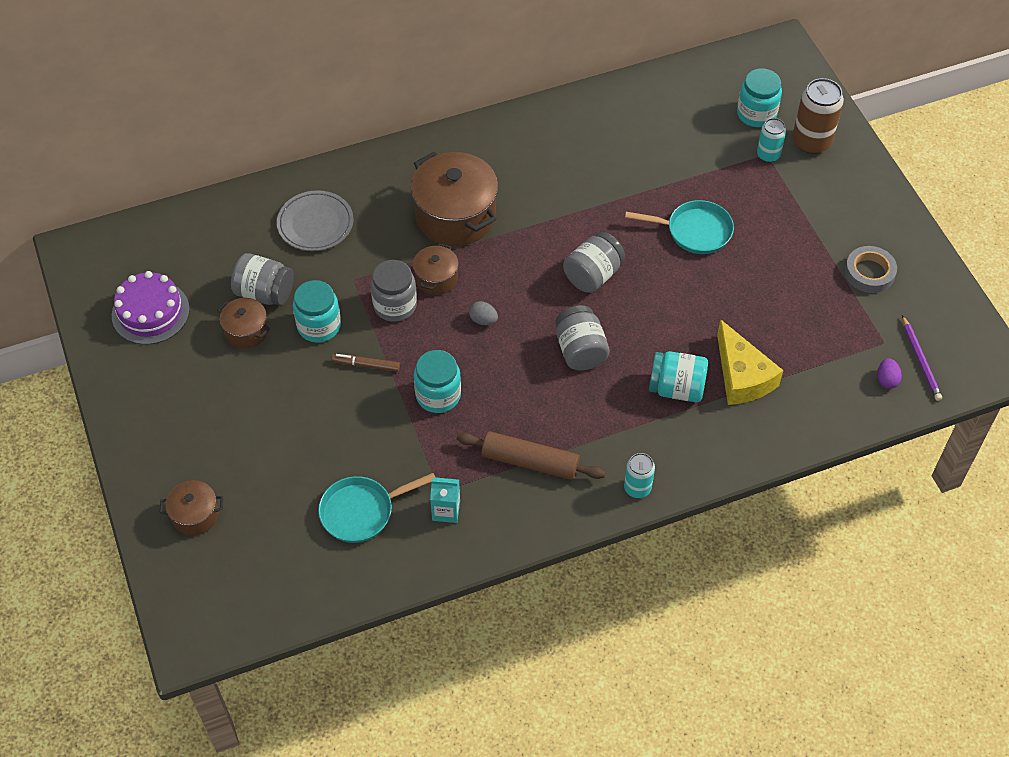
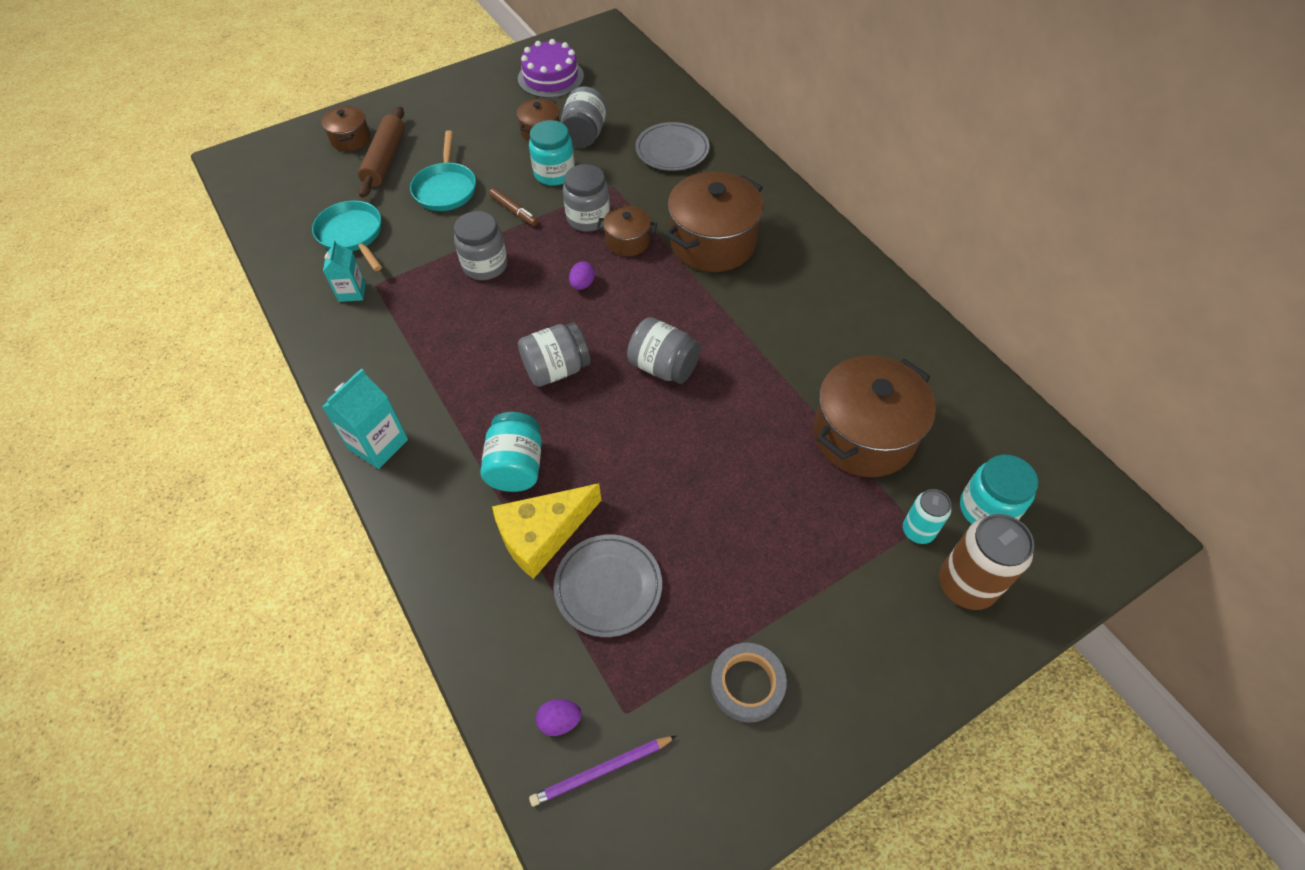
camera: 80 degrees right, 0 degrees up
(366, 365) = (514, 211): brown marker -> brown marker turned 135 degrees clockwise
(438, 395) = (485, 265): turquoise jar -> grey jar
(483, 320) = (582, 284): grey egg -> purple egg
(530, 462) = (409, 347): brown rolling pin -> brown rolling pin (385, 159)
(637, 488) = (378, 444): turquoise can -> turquoise carton
(684, 163) = (863, 435): none -> brown pot
(694, 231) = (757, 459): turquoise pan -> turquoise pan (445, 188)
(791, 340) = (608, 587): none -> grey plate

